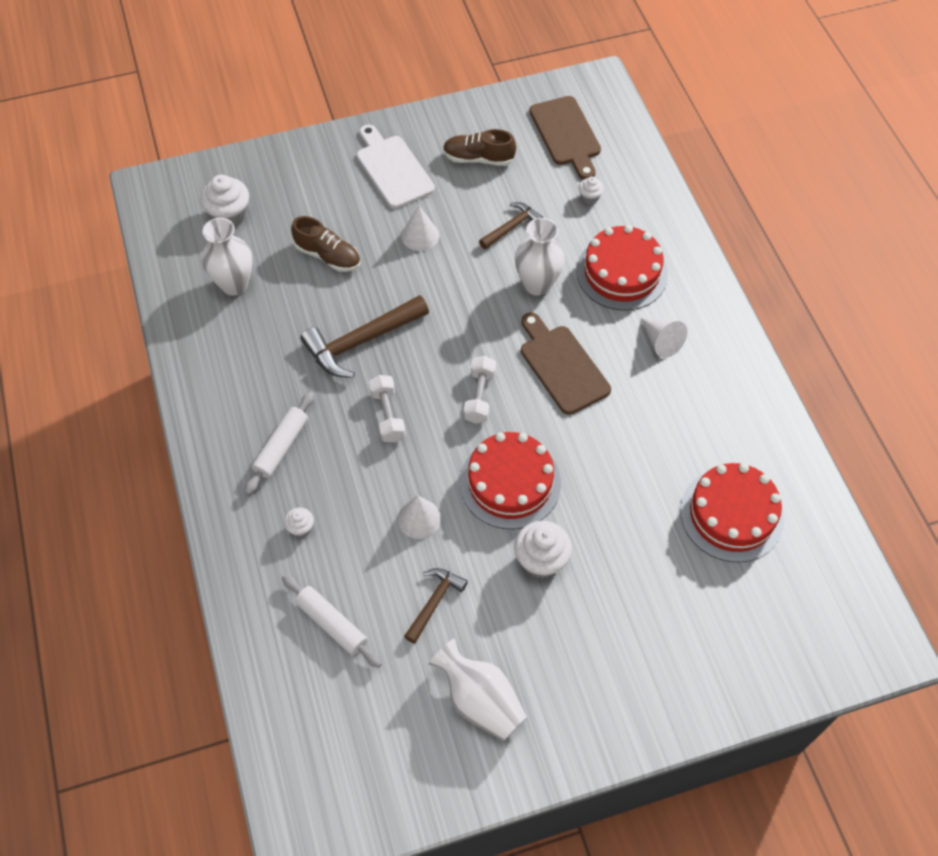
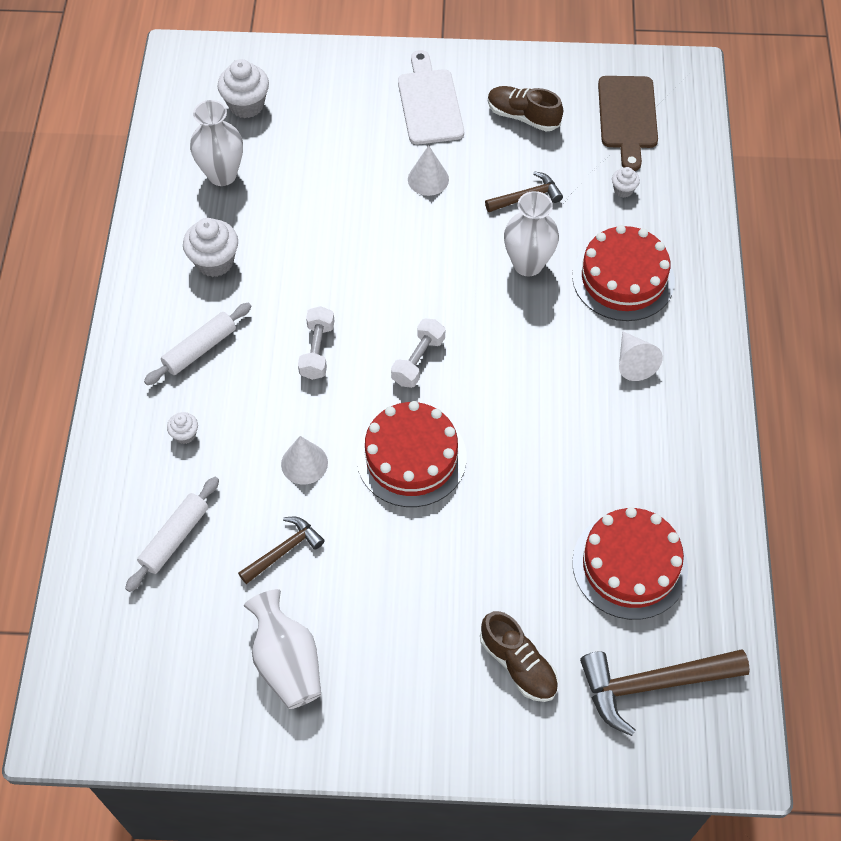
camera: 20 degrees right, 0 degrees up
(328, 256) = (326, 173): brown shoe -> brown shoe (518, 664)
(332, 624) = (175, 538): white rolling pin -> white rolling pin turned 60 degrees clockwise
(361, 341) = (323, 269): brown hammer -> brown hammer (653, 684)
(541, 560) = (409, 545): white cupcake -> white cupcake (214, 262)
(562, 366) = (517, 355): brown cutting board -> none

